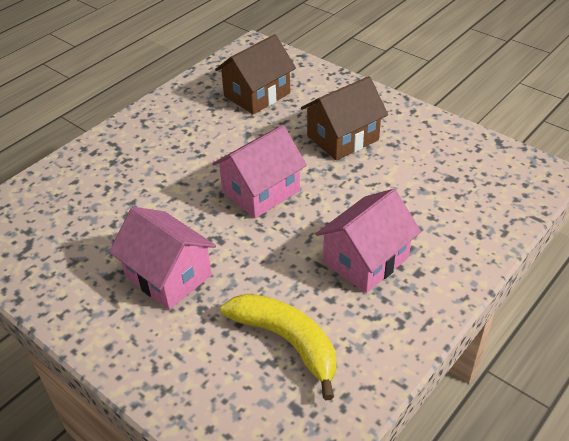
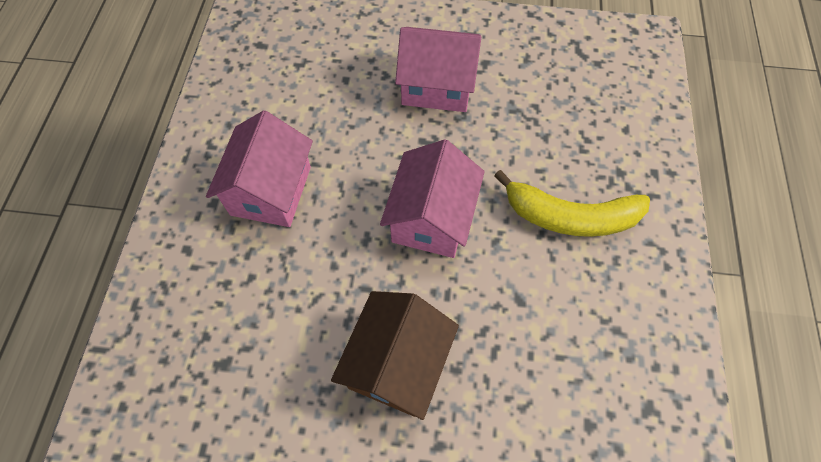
camera: 145 degrees right, 20 degrees up
(257, 95) = (575, 389): brown house -> none
(287, 342) = (296, 83): yellow banana -> yellow banana (569, 216)

